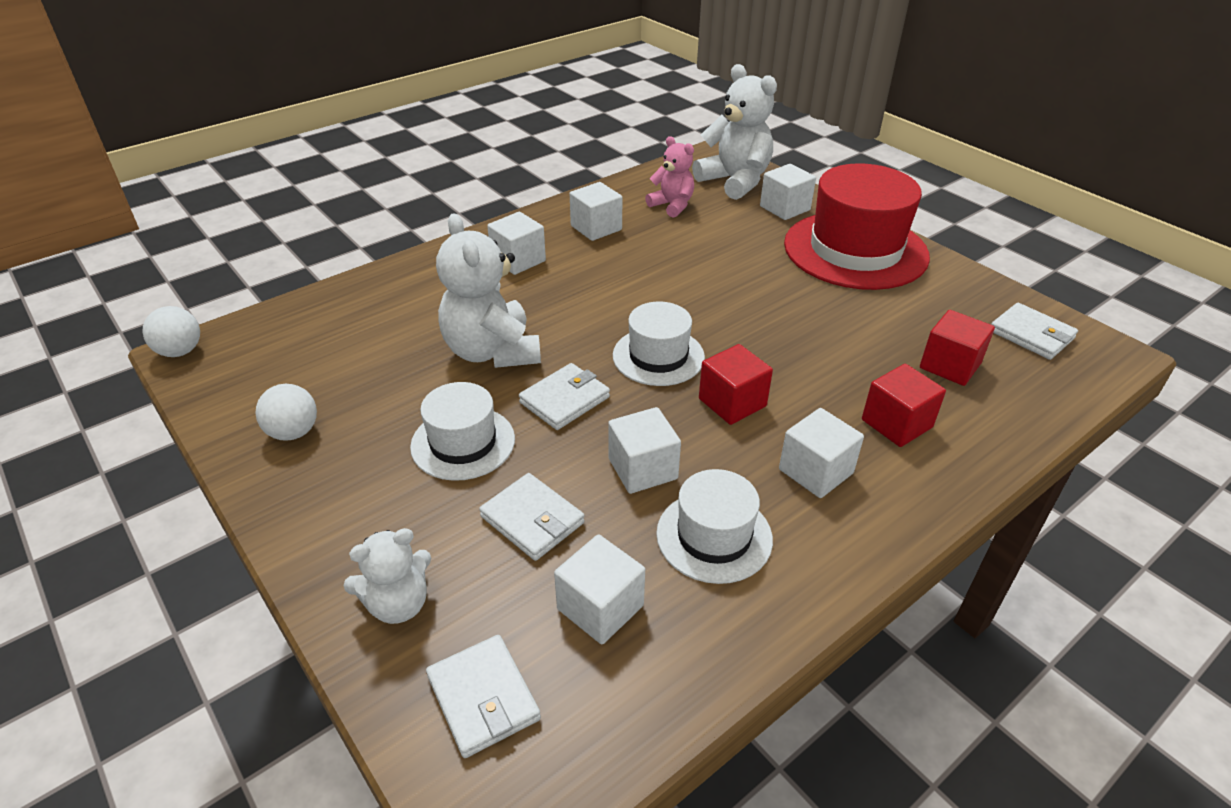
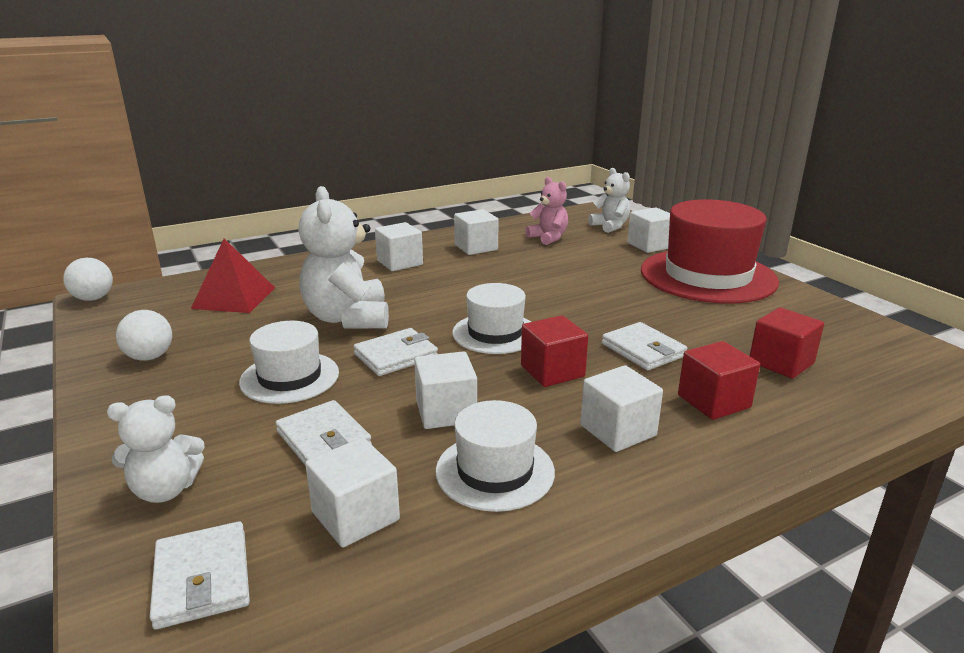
camera: 10 degrees right, 15 degrees down
(349, 333) = (234, 298): none -> red pyramid
(735, 181) = (610, 226): white teddy bear -> white teddy bear, size x0.59
(1031, 335) = (873, 347): white wallet -> white wallet (643, 350)

